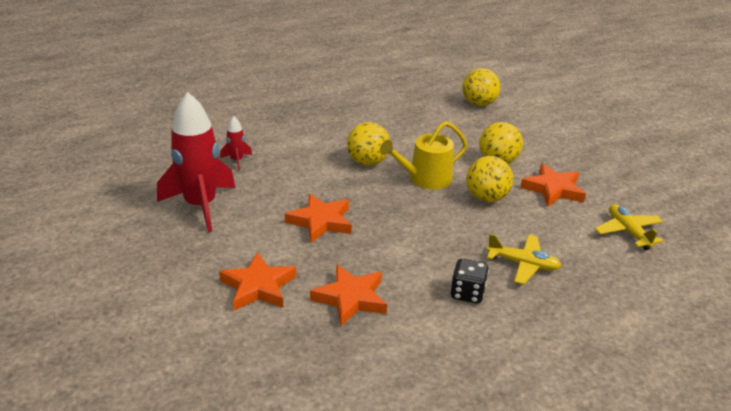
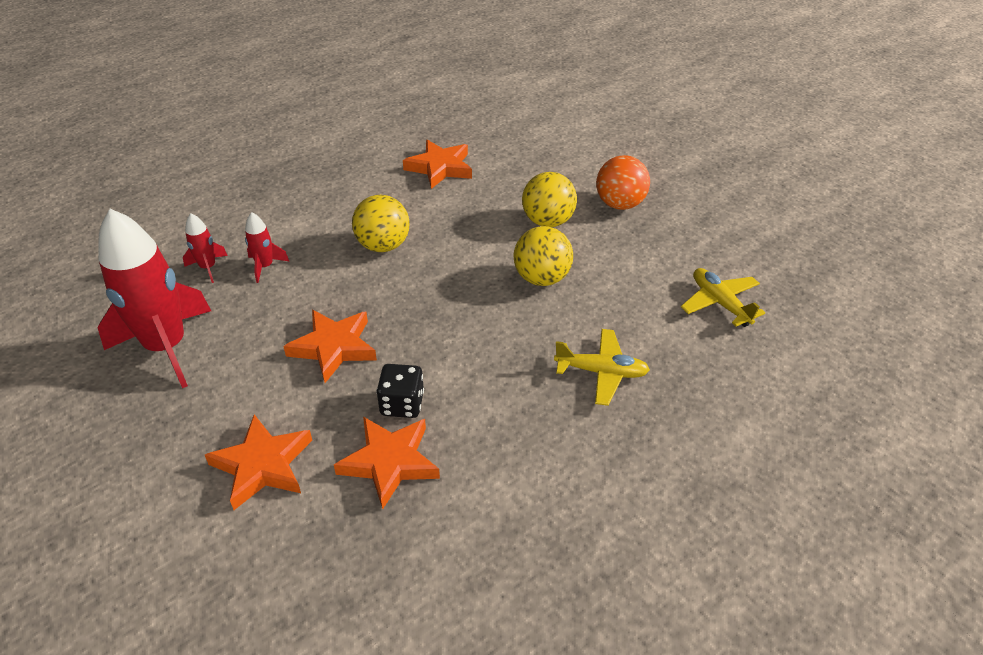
camera: 10 degrees left, 10 degrees up
(278, 165) = (265, 266): none -> red rocket
(425, 179) = (460, 260): yellow watering can -> none
(467, 293) = (538, 428): black dice -> black dice (402, 404)
(479, 104) = (511, 139): yellow ball -> none
(553, 189) = (621, 253): orange star -> orange star (440, 168)
(558, 157) = (619, 204): none -> orange ball

